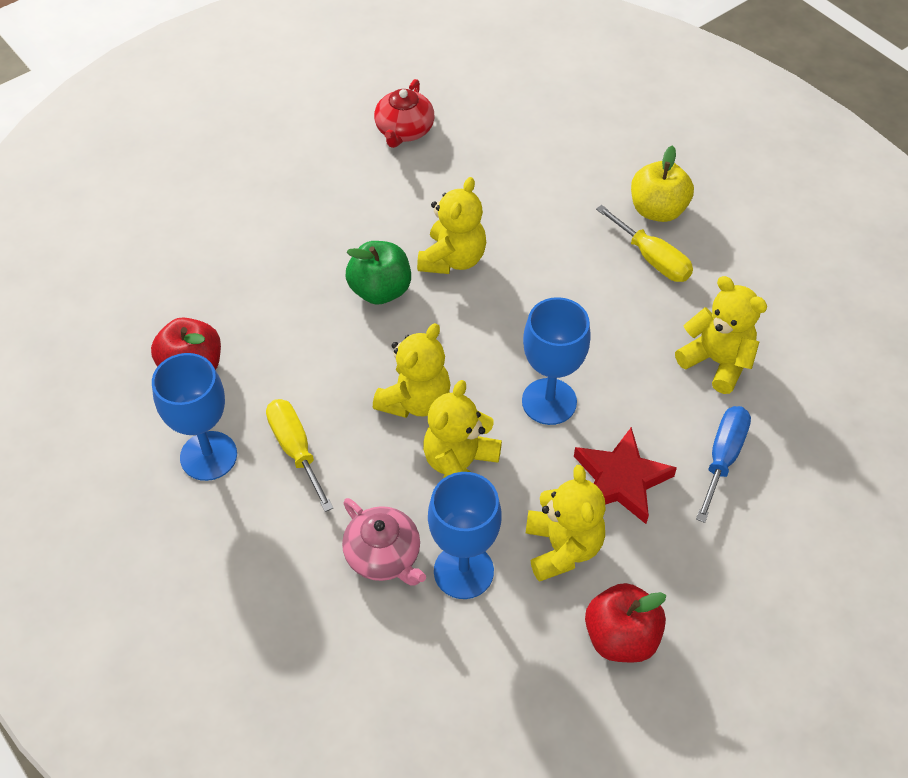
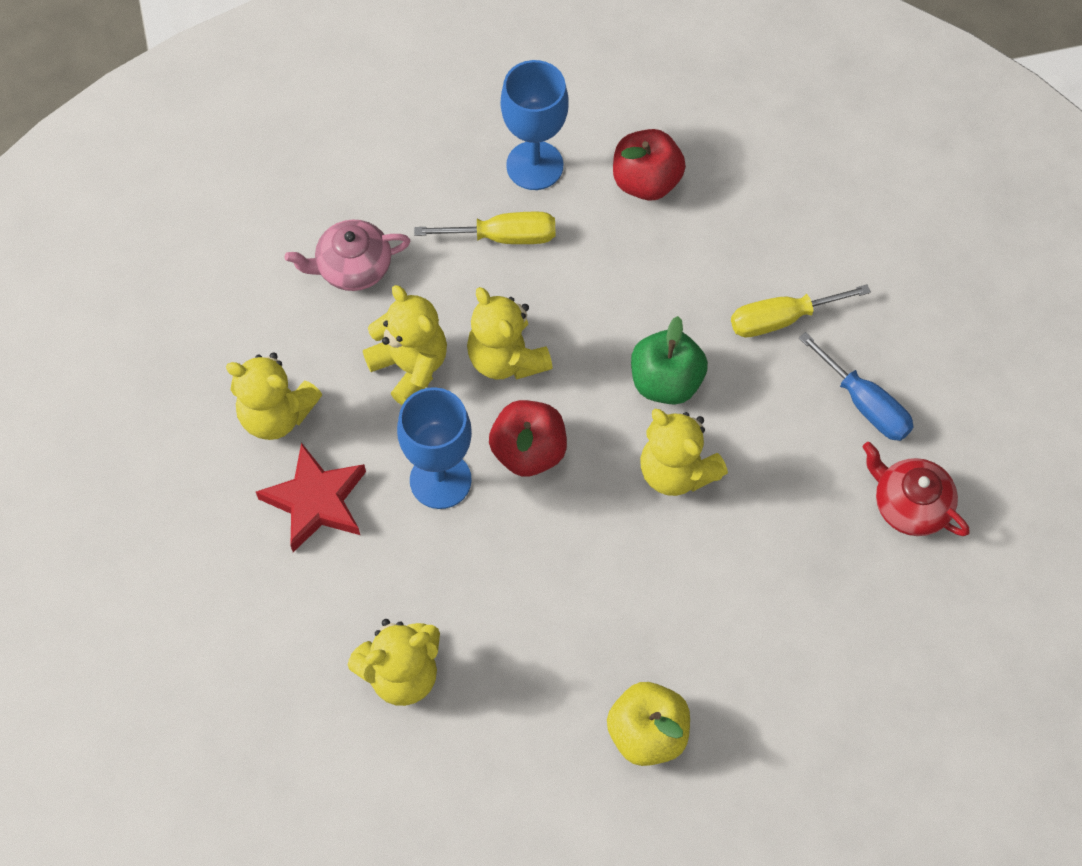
camera: 115 degrees right, 10 degrees up
(463, 571) = (301, 323): blue goblet -> none
(621, 637) = (165, 420): red apple -> red apple (528, 451)
(652, 258) = (576, 685): yellow screwdriver -> yellow screwdriver (781, 319)
(723, 458) = (286, 611): blue screwdriver -> blue screwdriver (865, 404)

